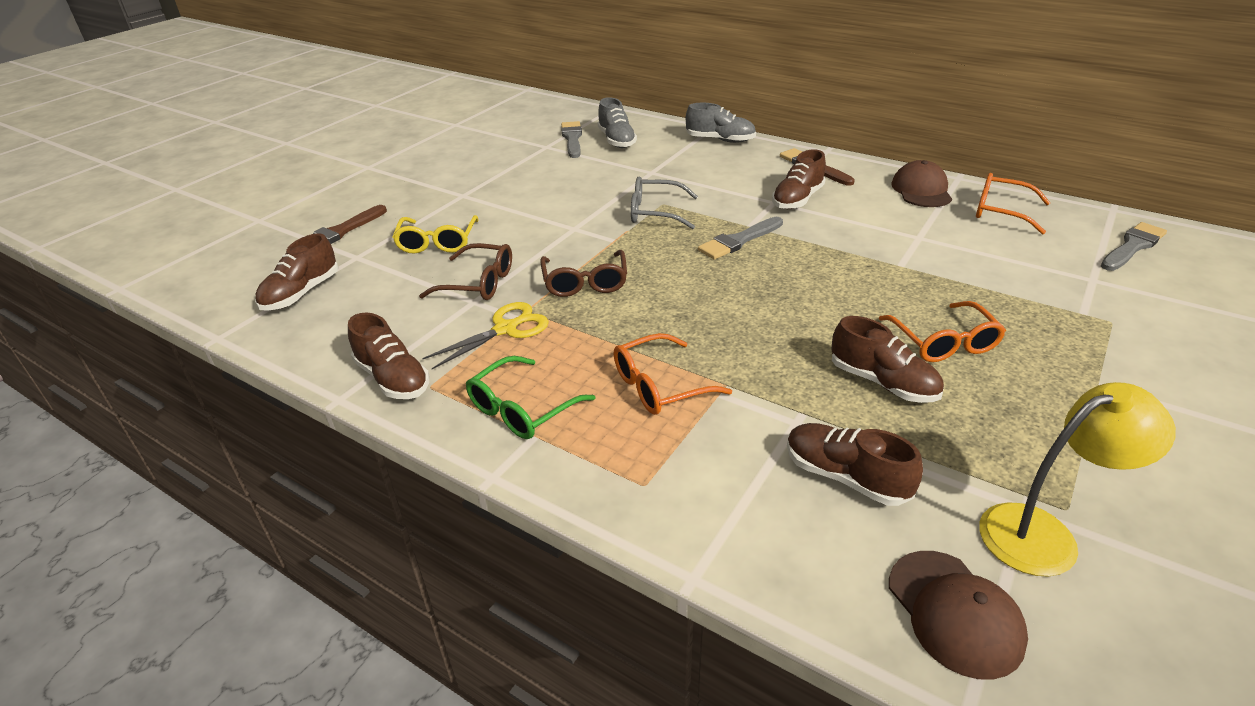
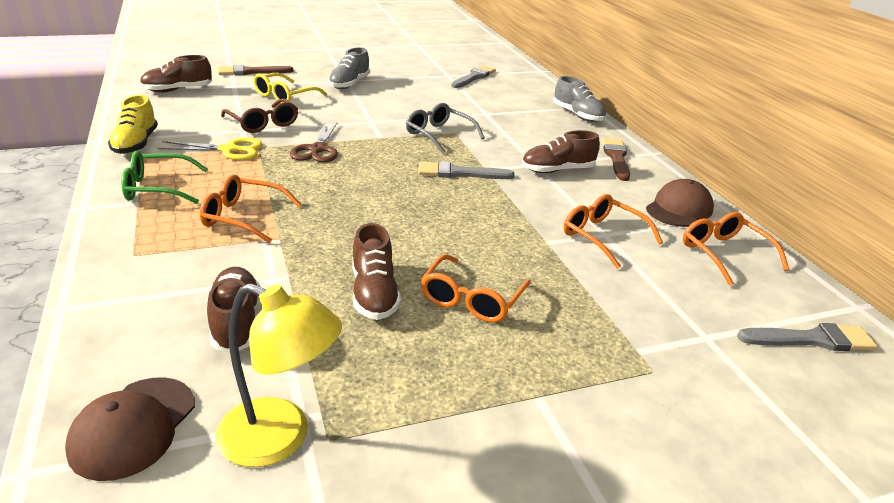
camera: 35 degrees right, 5 degrees down
(393, 378) = (136, 144): brown shoe -> yellow shoe
(585, 282) = (317, 149): brown glasses -> brown scissors
(616, 140) = (501, 89): grey shoe -> grey shoe (349, 84)
(921, 240) = (602, 236): none -> orange glasses

